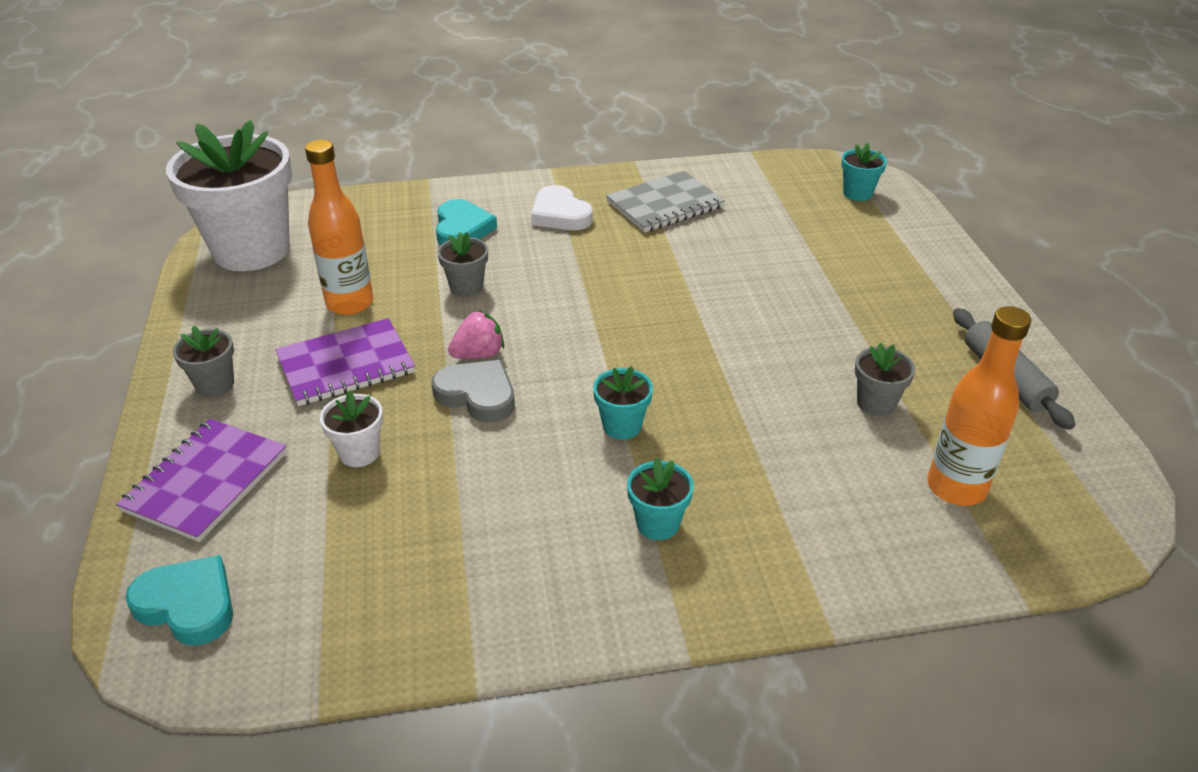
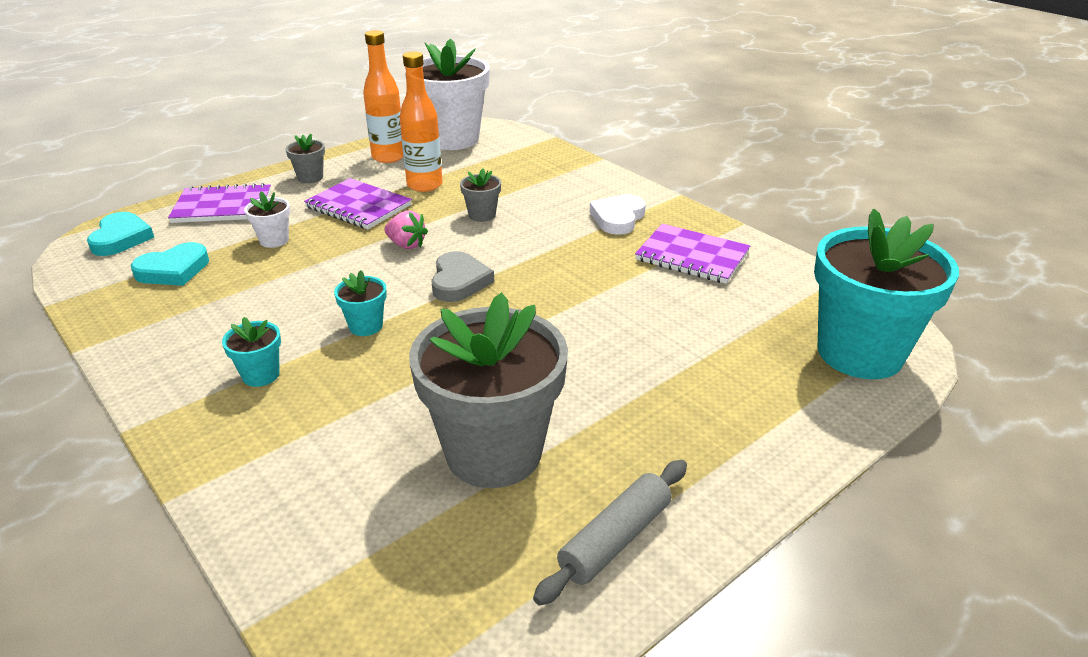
camera: 60 degrees right, 5 degrees down
(462, 229) = (552, 190): turquoise heart -> turquoise heart (173, 270)
(477, 395) = (360, 259): grey heart -> grey heart (459, 281)
(665, 205) = (692, 256): grey notebook -> purple notebook
(857, 193) = (859, 353): turquoise flower pot -> turquoise flower pot, size x2.38
(876, 403) = (493, 452): grey flower pot -> grey flower pot, size x2.38
(956, 488) = (397, 537): orange bottle -> orange bottle (388, 157)

